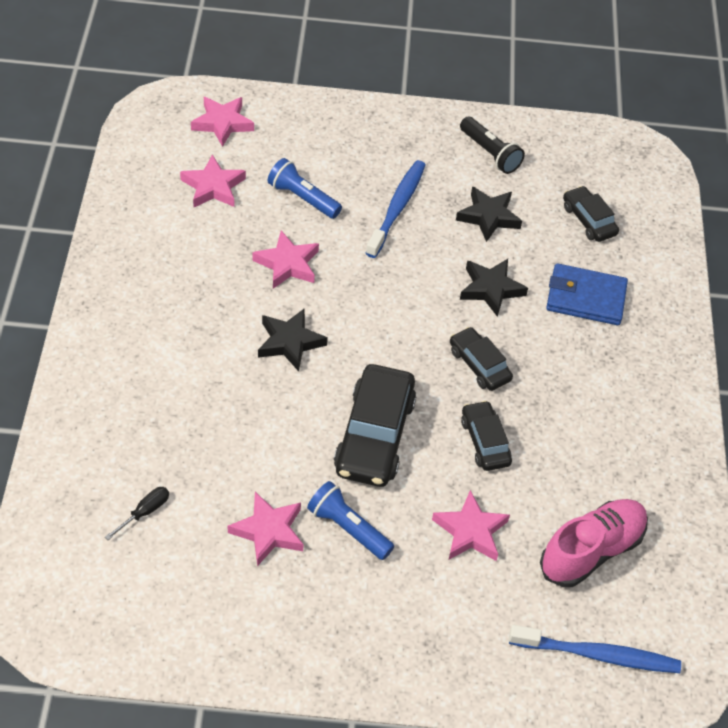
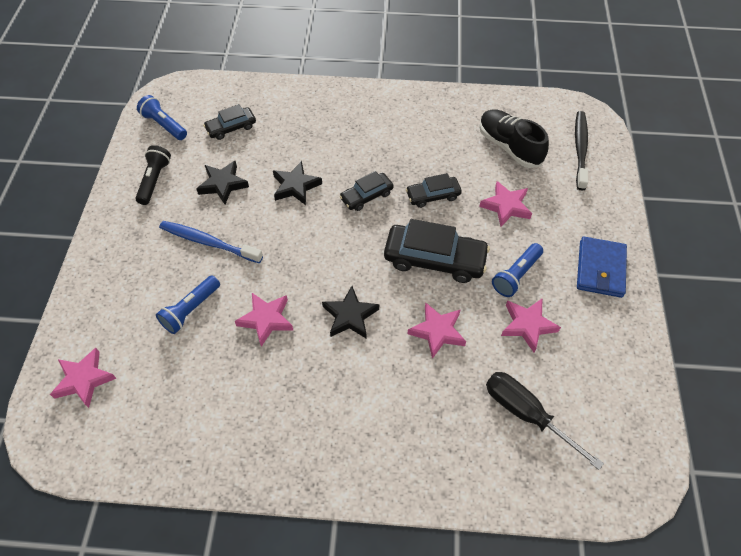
camera: 85 degrees left, 5 degrees up
(145, 512) = (525, 413): black screwdriver -> black screwdriver, size x2.06
(213, 187) = (168, 383): pink star -> pink star (437, 331)
(490, 153) = (155, 180): black flashlight -> black flashlight turned 45 degrees counterclockwise
(584, 155) = (164, 125): none -> blue flashlight
(585, 298) = (304, 134): blue wallet -> blue wallet (600, 269)
(592, 551) = (509, 146): pink shoe -> black shoe
(597, 655) = (580, 149): blue toothbrush -> black toothbrush

